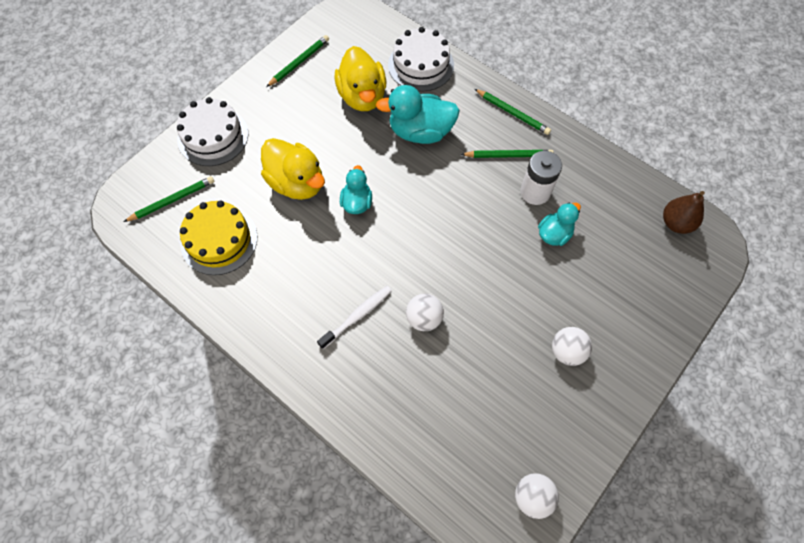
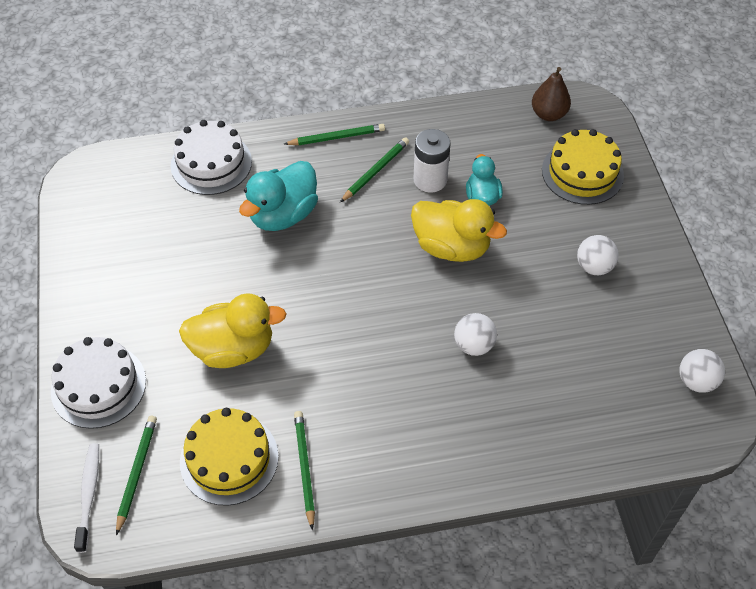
camera: 50 degrees left, 10 degrees down
(299, 62) = (94, 253): green pencil -> green pencil (304, 468)
(357, 203) = (306, 315): turquoise duck -> none
(357, 316) = (424, 395): white toothbrush -> white toothbrush (89, 495)
(362, 96) = (194, 231): yellow duck -> yellow duck (451, 247)
(646, 284) = (582, 172): none -> yellow cake

